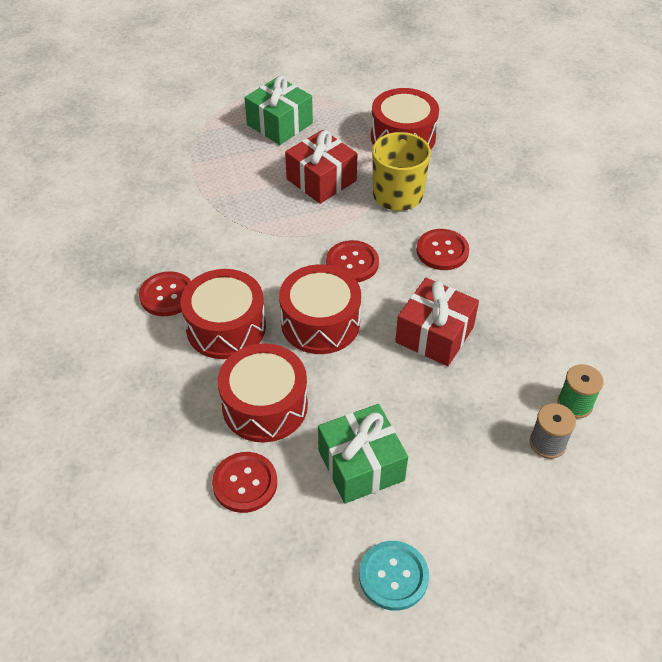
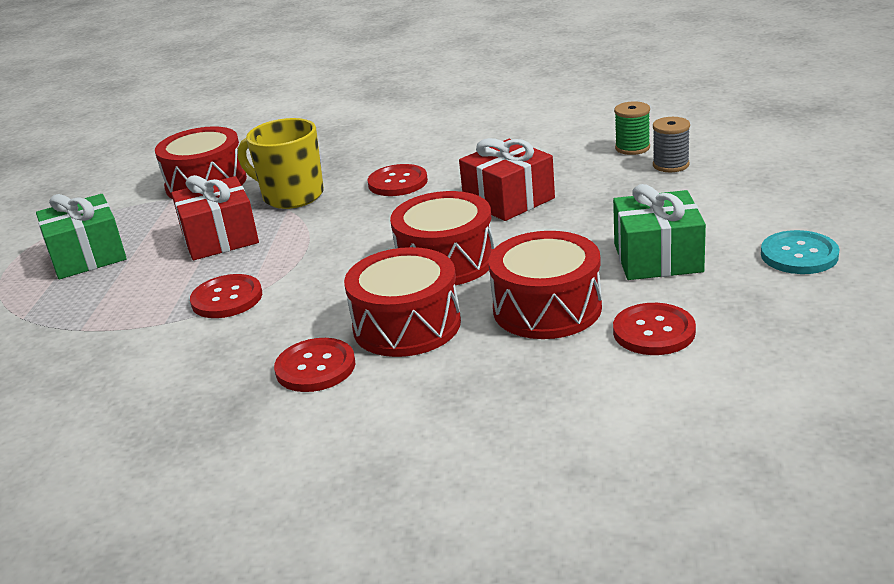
camera: 65 degrees left, 20 degrees down
(352, 263) = (371, 233): red button -> red button (227, 298)

